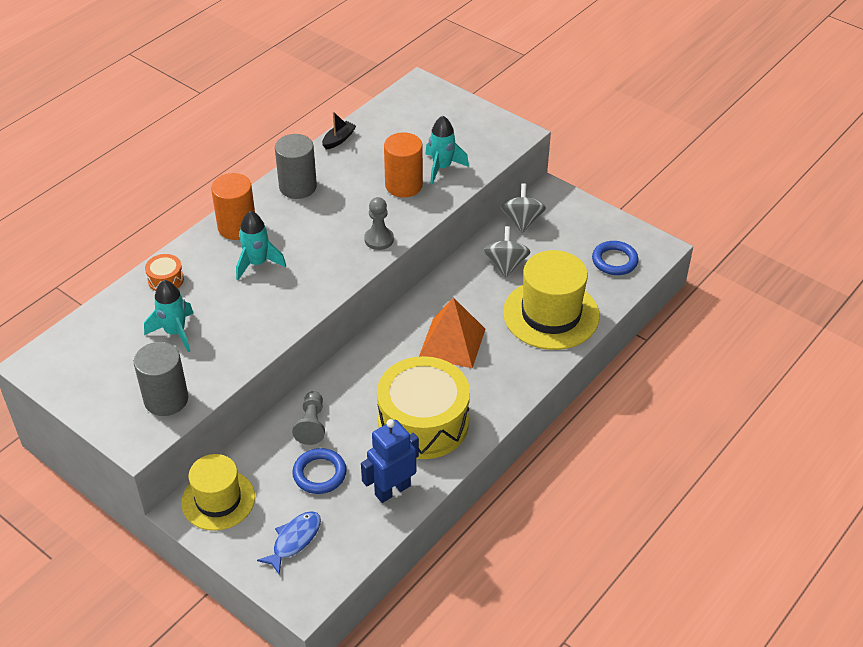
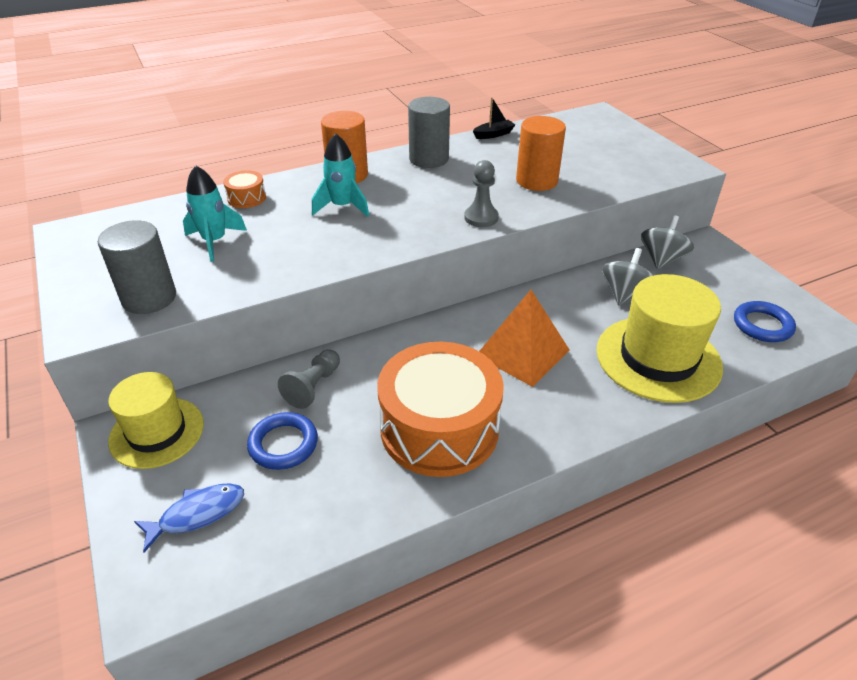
camera: 25 degrees right, 5 degrees down
(392, 490) = (353, 497): blue robot -> none
(423, 422) = (439, 428): yellow drum -> orange drum
(442, 167) = (587, 176): turquoise rocket -> none

